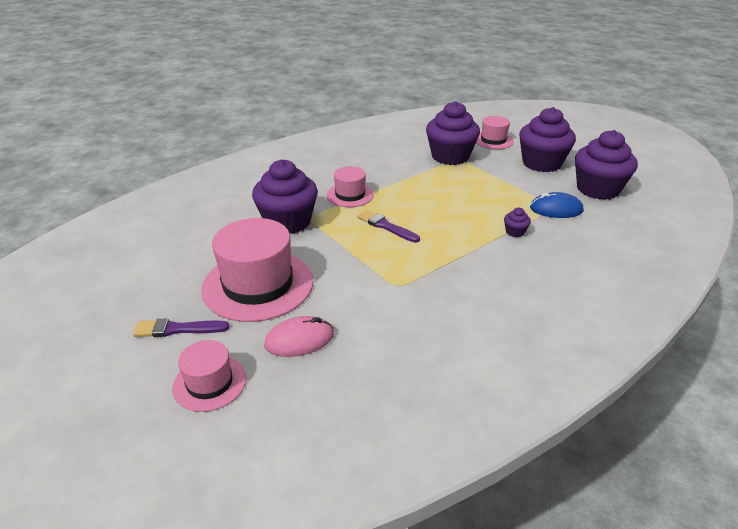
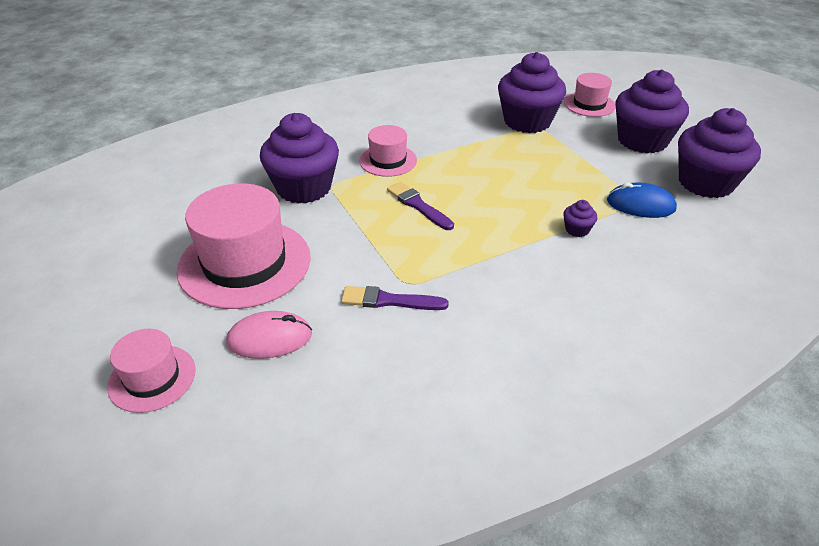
camera: 10 degrees right, 5 degrees up
(177, 329) = (138, 307): purple brush -> purple brush (389, 301)

